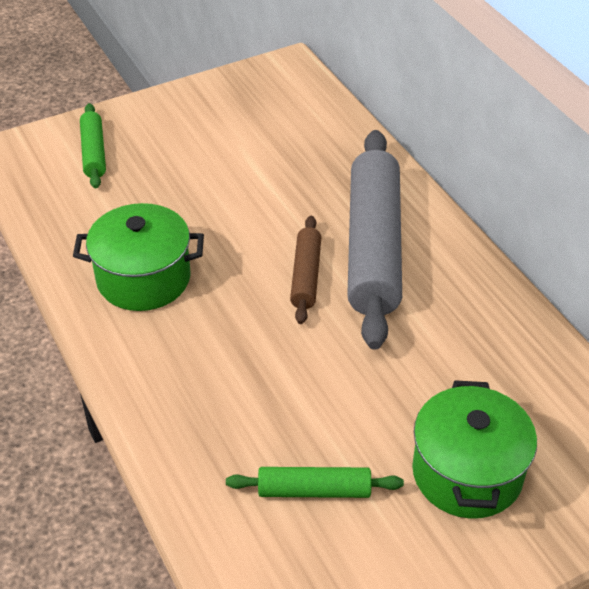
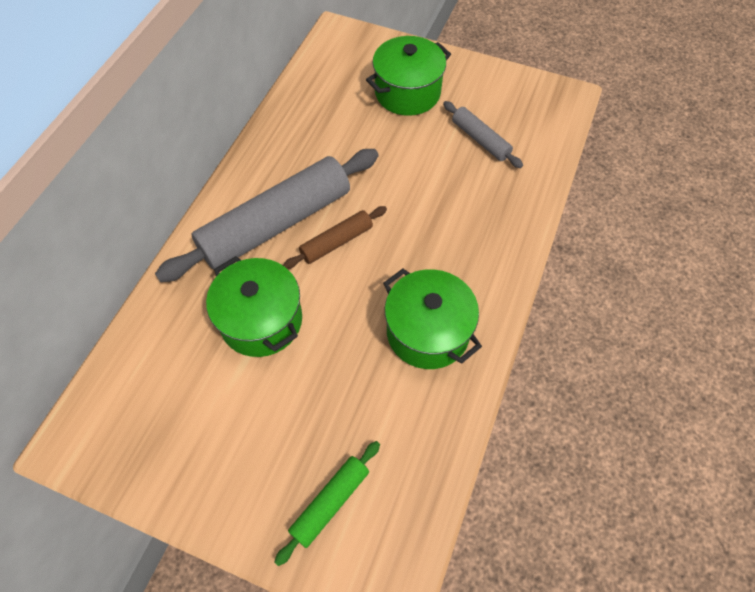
camera: 130 degrees left, 15 degrees up
(278, 189) = (261, 320): none -> green pot
(314, 490) = (480, 140): green rolling pin -> grey rolling pin

